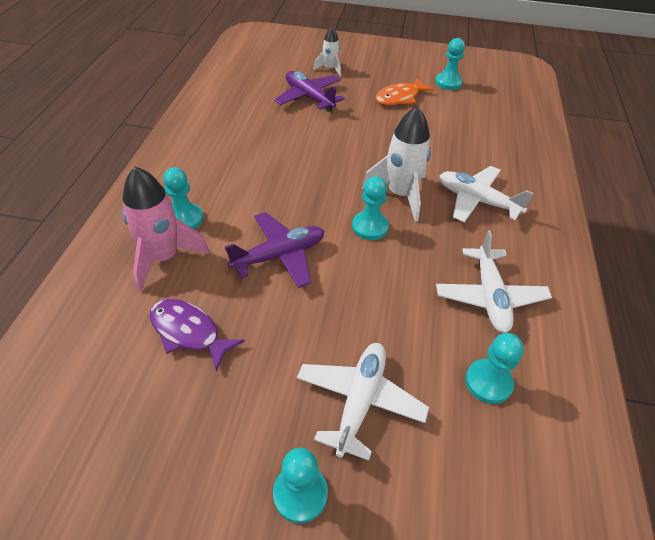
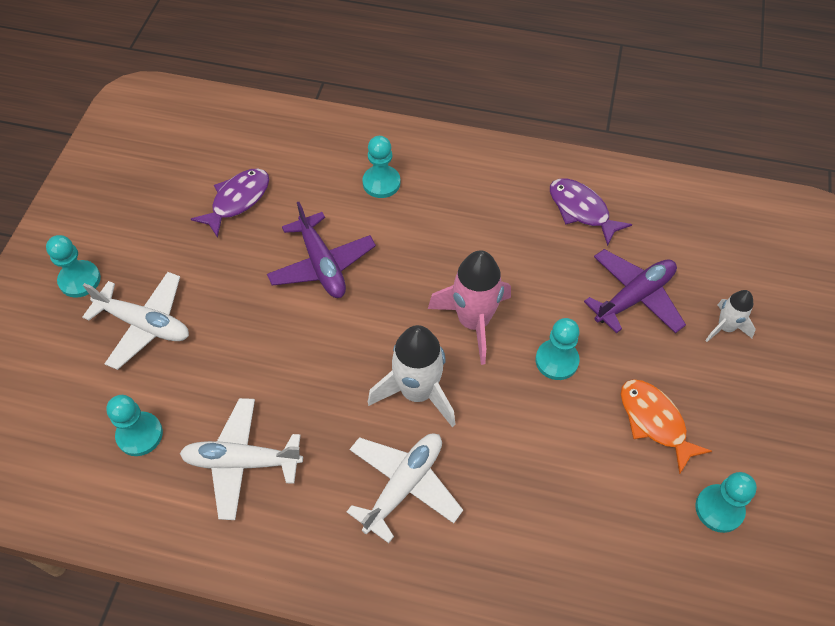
camera: 95 degrees right, 10 degrees up
(163, 258) = (327, 173): pink rocket -> pink rocket (473, 322)
(232, 113) = (581, 210): none -> purple fish
(370, 227) = (360, 352): turquoise pawn -> turquoise pawn (556, 360)

